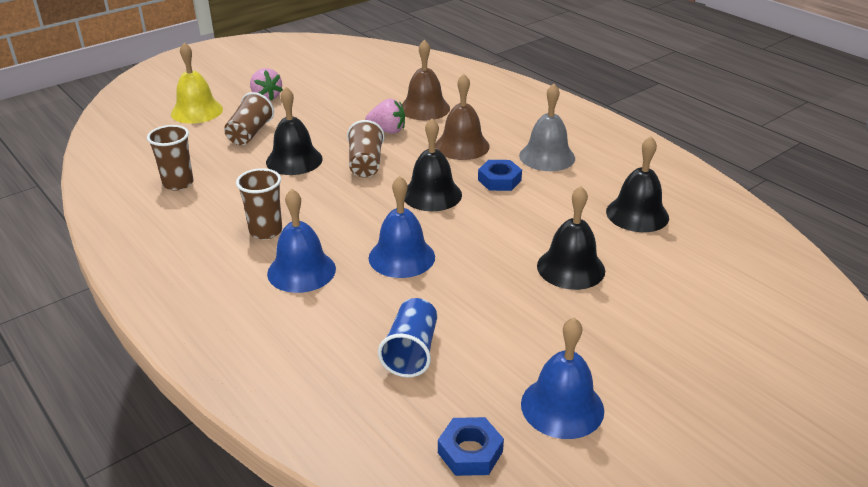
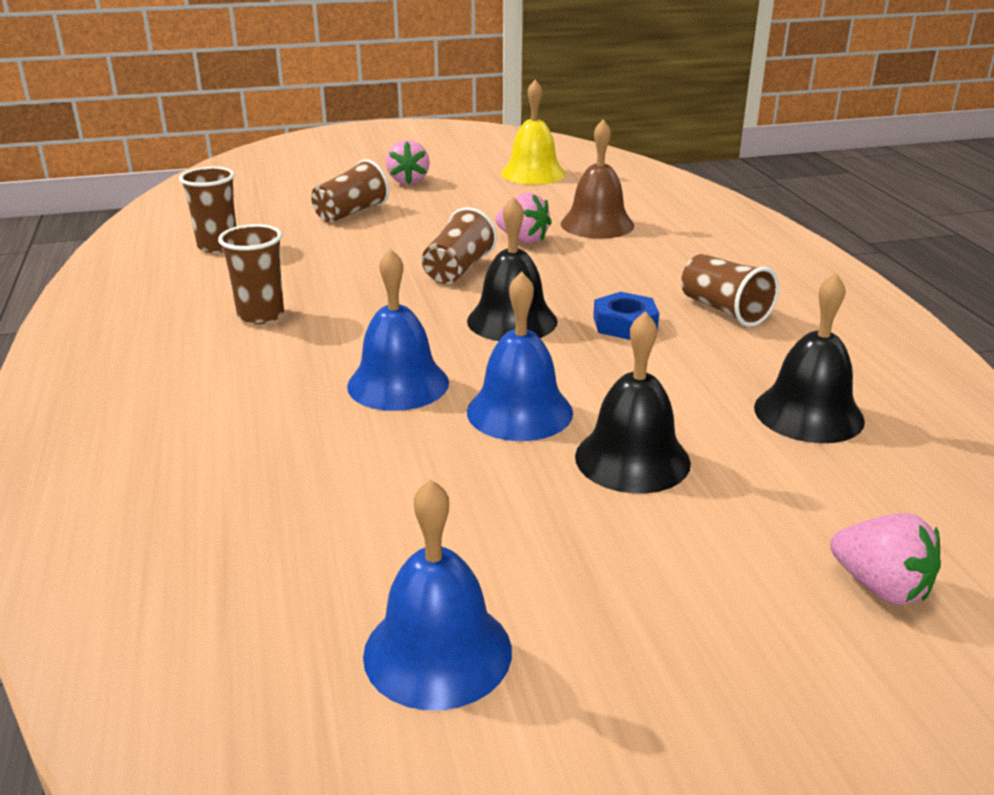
camera: 25 degrees right, 5 degrees down
(197, 111) = (315, 181): yellow bell -> yellow bell (533, 173)
(294, 160) = (374, 249): black bell -> none
(301, 271) = (256, 368): blue bell -> blue bell (519, 411)
(411, 351) = (293, 503): blue cup -> none
(462, 146) = (608, 274): brown bell -> none
(470, 452) = (236, 668): blue nut -> none
(547, 156) = (724, 310): grey bell -> brown cup
(733, 303) = (880, 587): none -> pink strawberry

